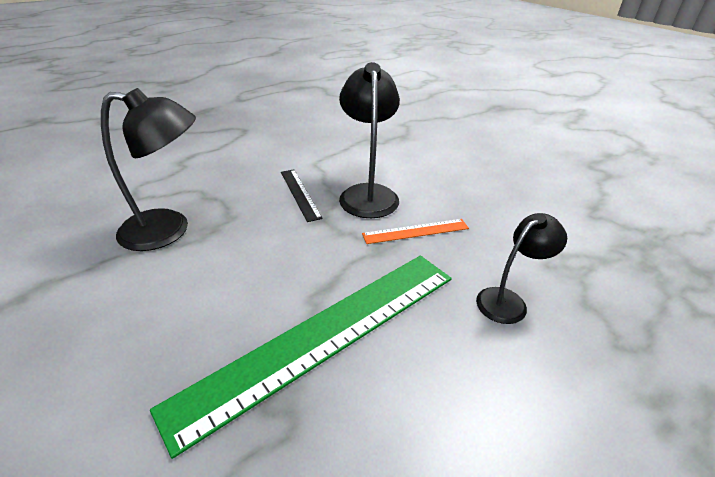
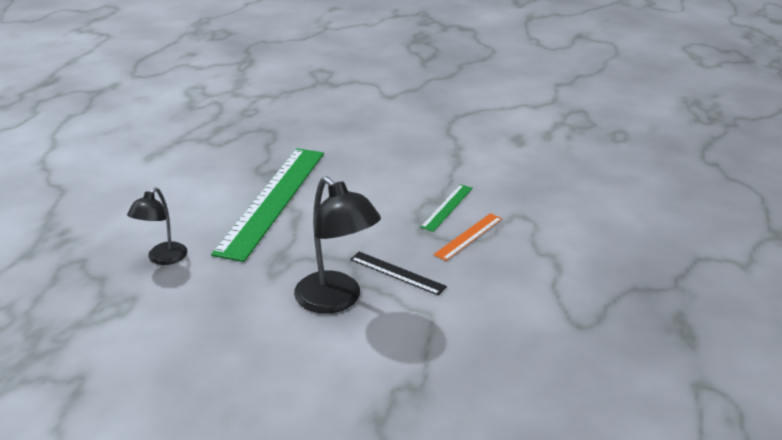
camera: 145 degrees right, 5 degrees down
(169, 230) = (447, 207): black lamp -> green ruler
(415, 231) = (261, 282): orange ruler -> orange ruler (469, 236)

